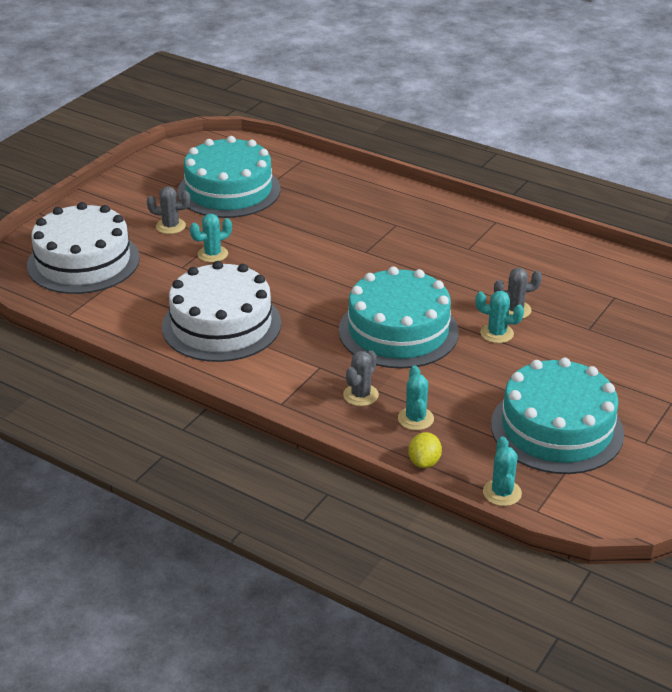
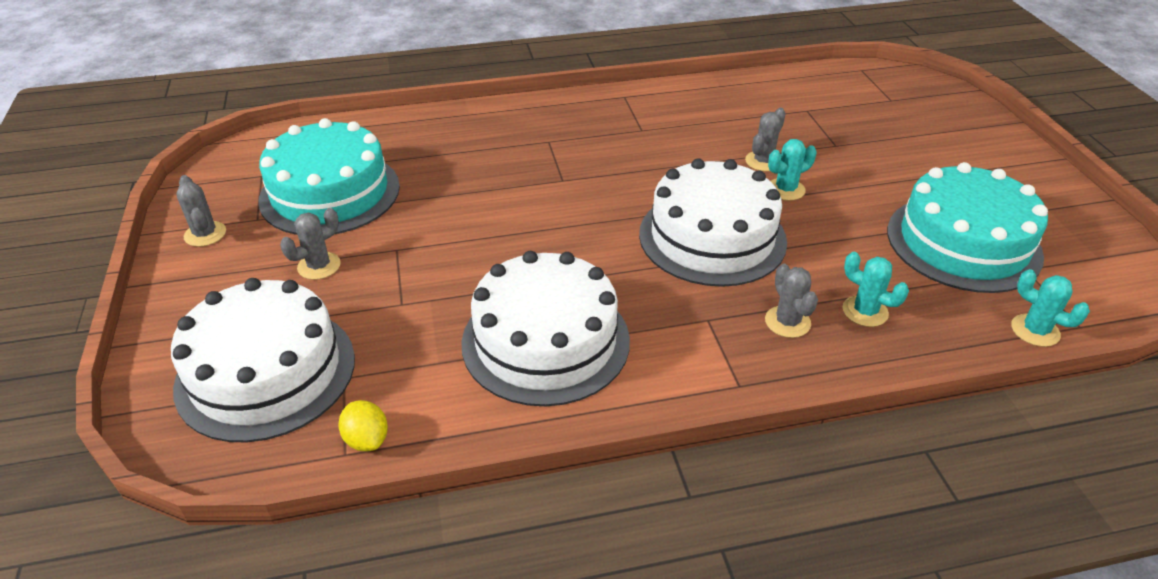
camera: 45 degrees left, 5 degrees up
(142, 180) = (205, 234): none -> grey cactus
(212, 254) = (415, 269): turquoise cactus -> none
(398, 331) = (712, 237): turquoise cake -> white cake
(424, 462) = (942, 349): yellow lemon -> yellow lemon (367, 439)

